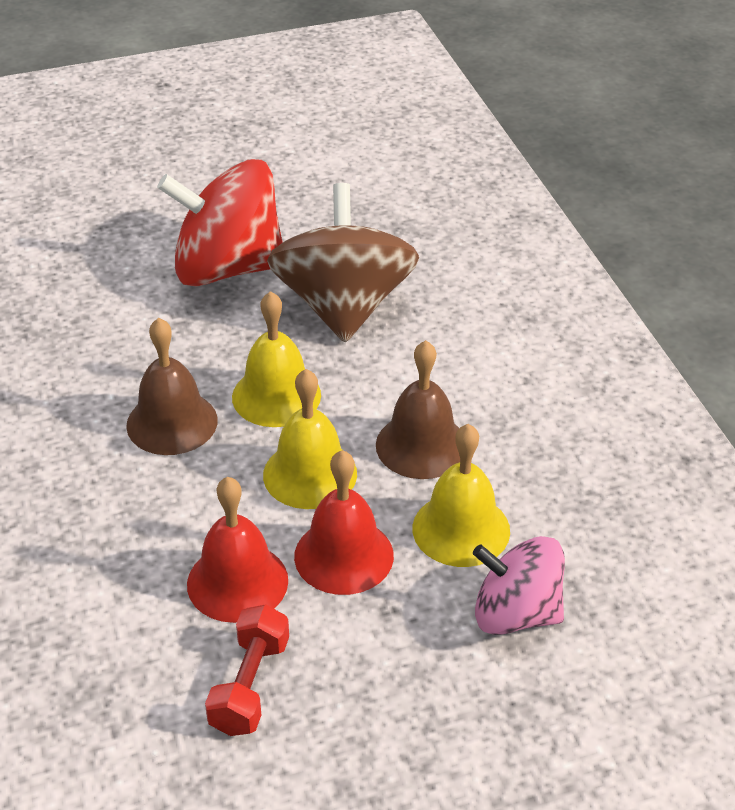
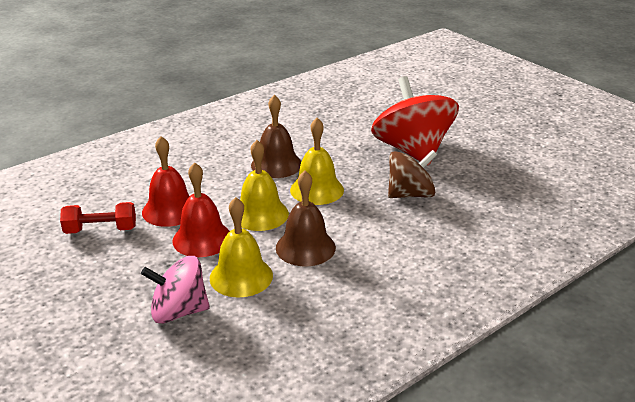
camera: 70 degrees right, 10 degrees down
(343, 307) = (410, 194): brown spinning top -> brown spinning top, size x0.63
(516, 614) = (179, 311): pink spinning top -> pink spinning top turned 90 degrees counterclockwise

